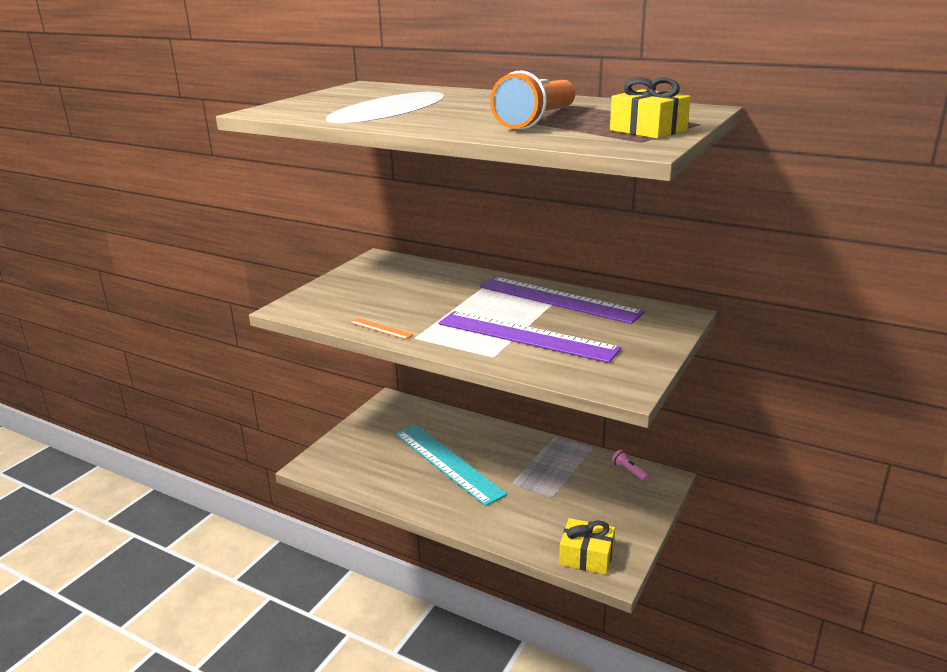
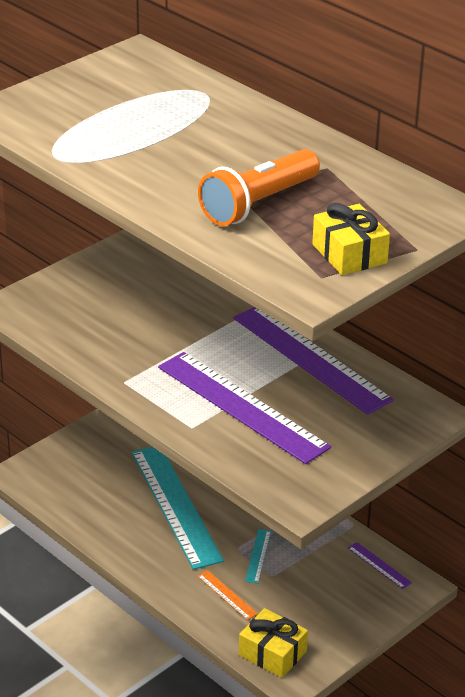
camera: 15 degrees right, 10 degrees up
(381, 328) = (95, 360): orange ruler -> orange ruler (227, 595)
(532, 485) = (258, 556): none -> turquoise ruler
(629, 471) = (379, 565): pink flashlight -> purple ruler

